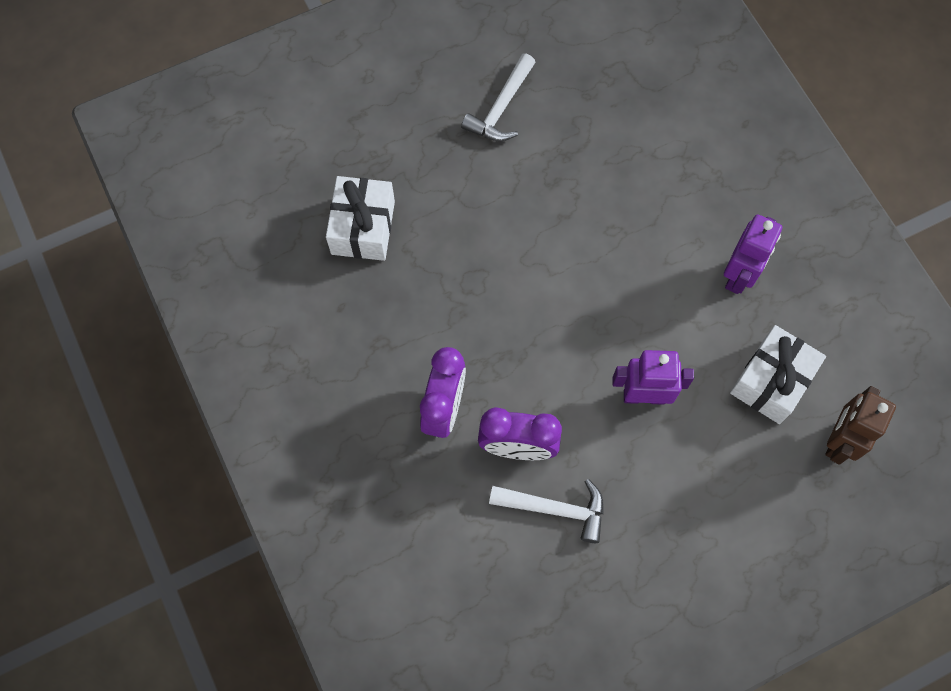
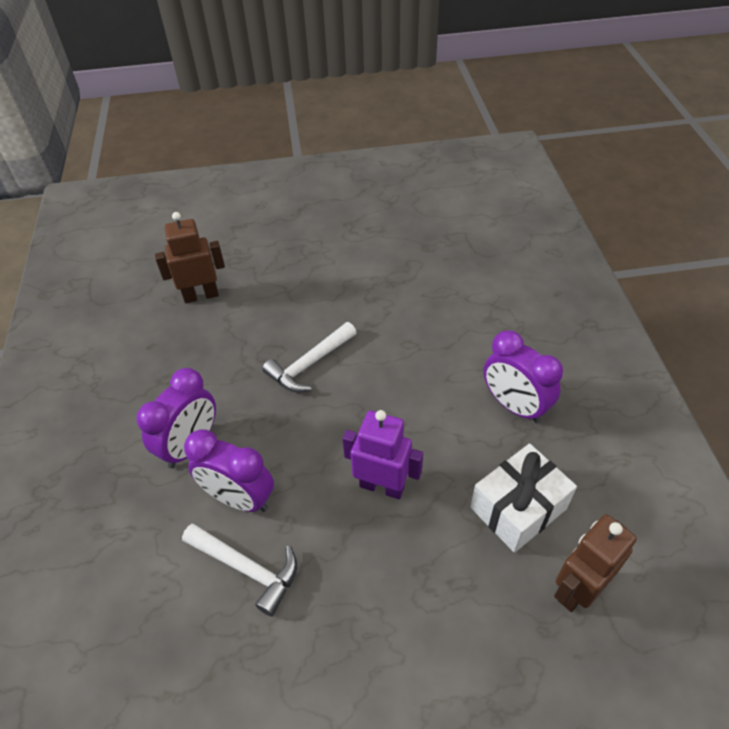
camera: 20 degrees right, 20 degrees down
(363, 227) = (201, 295): white gift -> brown robot
(501, 107) = (352, 242): white hammer -> white hammer (309, 364)
(739, 275) = (514, 406): purple robot -> purple clock

